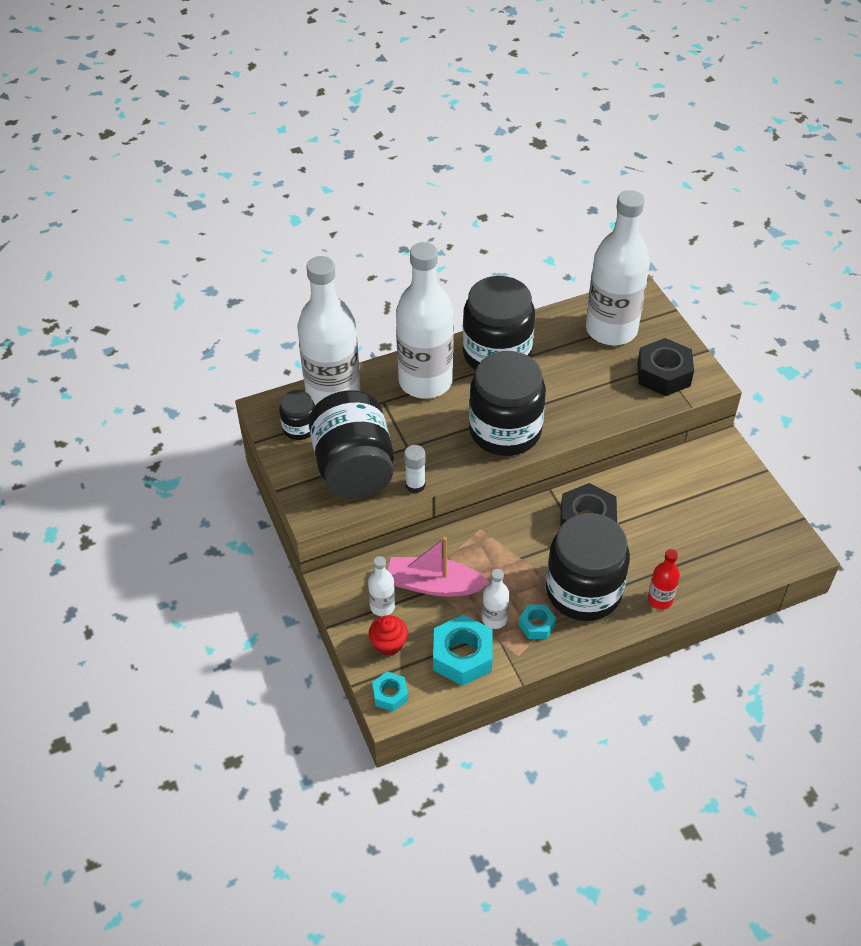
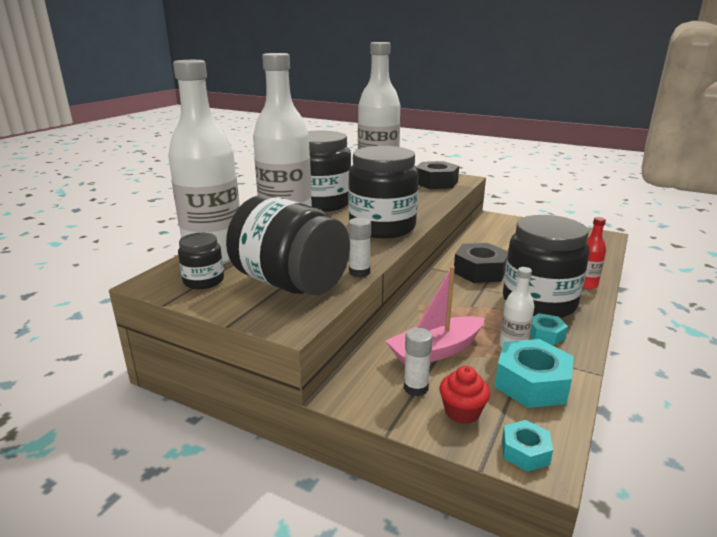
camera: 40 degrees left, 25 degrees down
(382, 606) = (415, 388): white bottle -> white glue stick

